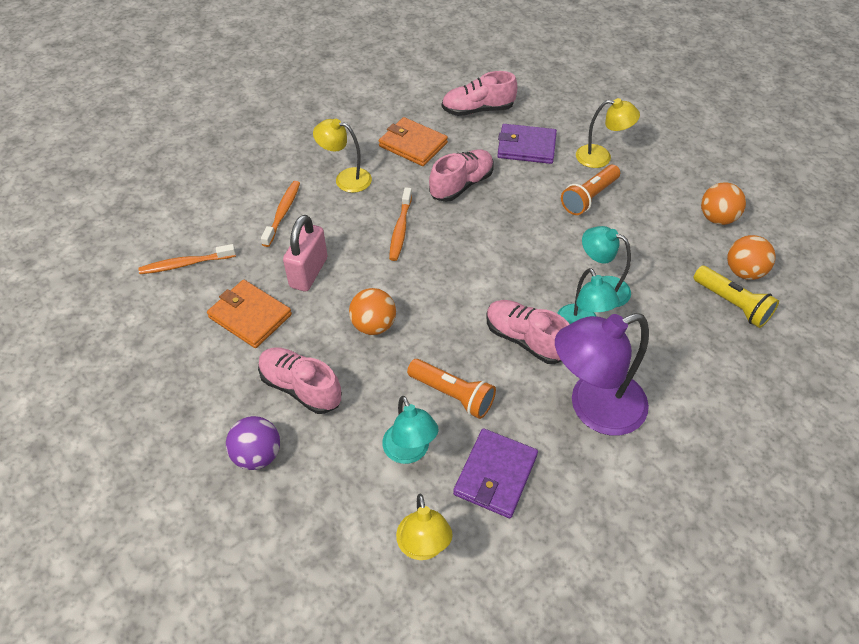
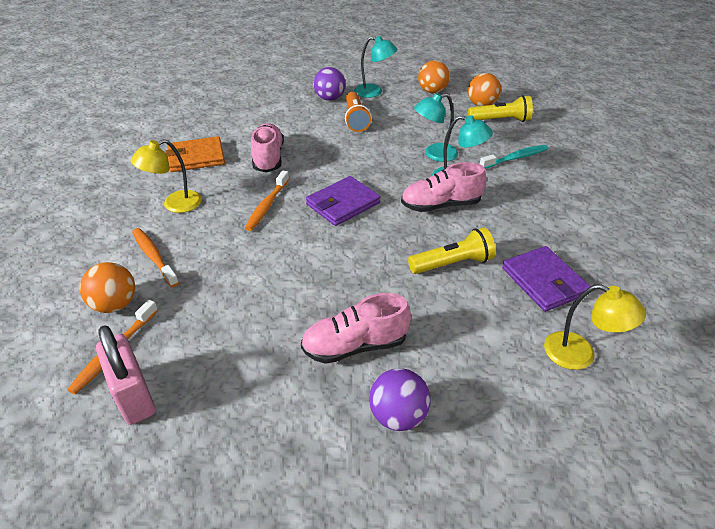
camera: 50 degrees left, 10 degrees down
(250, 316) = (237, 338): orange wallet -> none
(308, 272) = (240, 276): pink padlock -> pink padlock (134, 396)
(373, 325) = (341, 268): orange ball -> orange ball (115, 304)
(400, 229) = (267, 206): orange toothbrush -> orange toothbrush turned 60 degrees clockwise
(409, 452) = (484, 314): turquoise lamp -> turquoise lamp (374, 92)
(453, 394) = (452, 263): orange flashlight -> yellow flashlight
(477, 110) = (213, 116): pink shoe -> none
(526, 147) = (277, 117): purple wallet -> purple wallet (343, 204)
(594, 408) = (527, 209): purple lamp -> none
(601, 157) = (330, 98): yellow lamp -> purple ball
(673, 354) = (515, 158): none -> turquoise toothbrush

